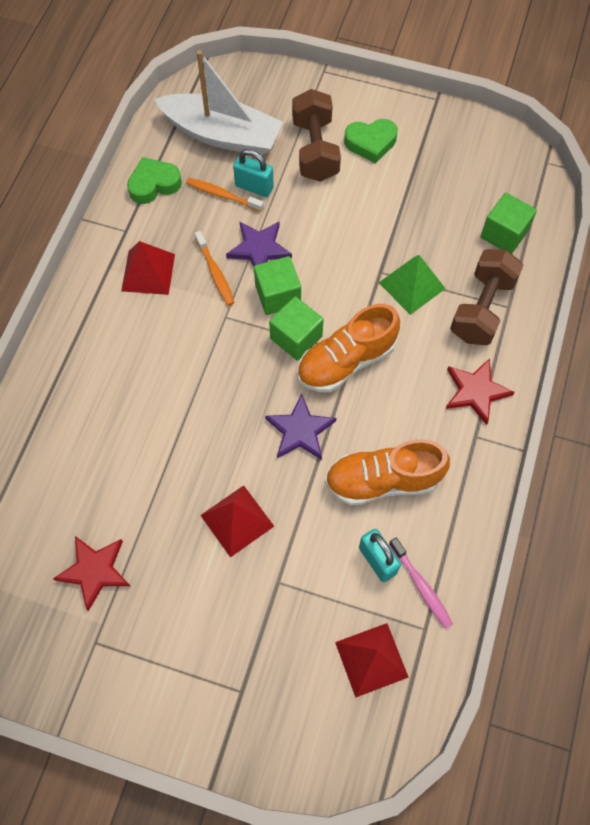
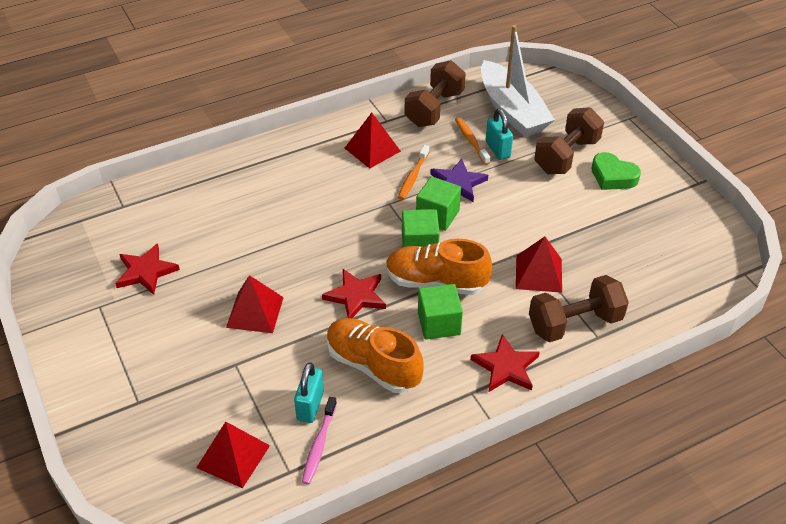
camera: 45 degrees right, 20 degrees down
(154, 184) = (434, 109): green heart -> brown dumbbell
(300, 430) = (356, 296): purple star -> red star
(411, 285) = (539, 273): green pyramid -> red pyramid
(504, 234) = (651, 292): green cube -> green cube (439, 323)

